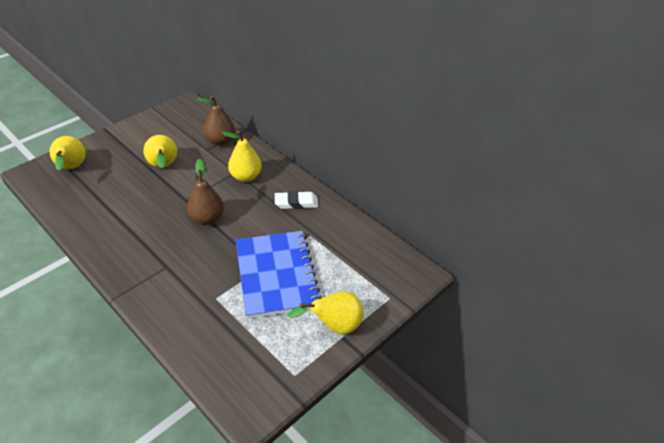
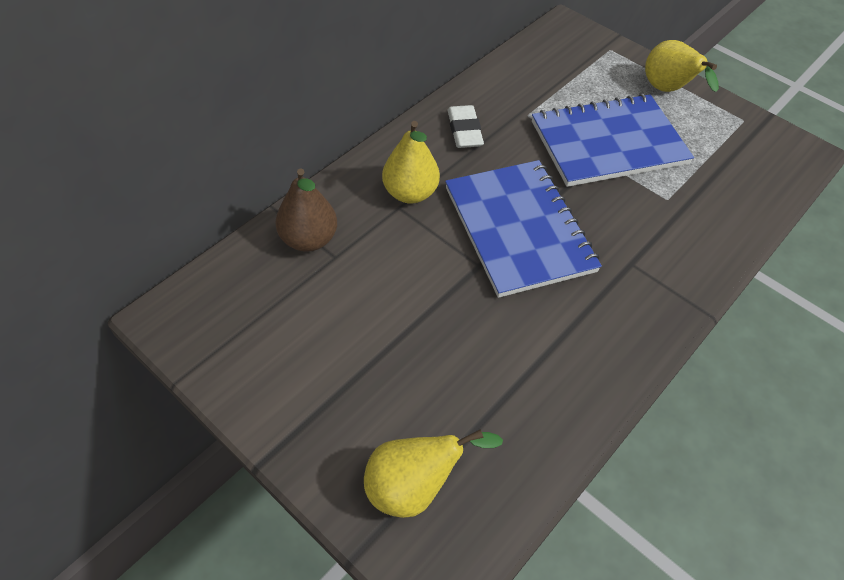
camera: 95 degrees left, 10 degrees up
(163, 167) = (394, 314): yellow pear -> none
(207, 218) = (518, 229): brown pear -> blue notebook

